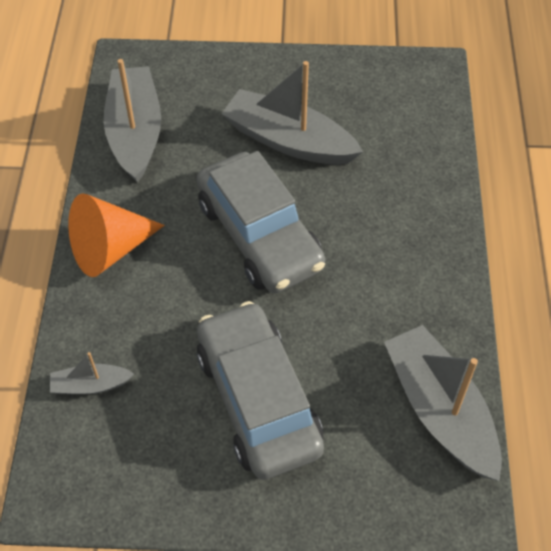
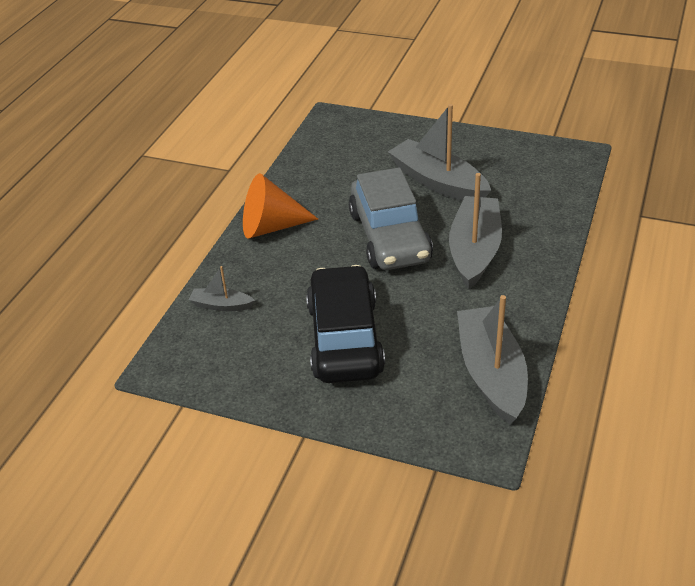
camera: 20 degrees right, 15 degrees down
(135, 132) = (320, 160): grey boat -> grey boat (474, 250)
(258, 400) = (344, 338): grey car -> black car

